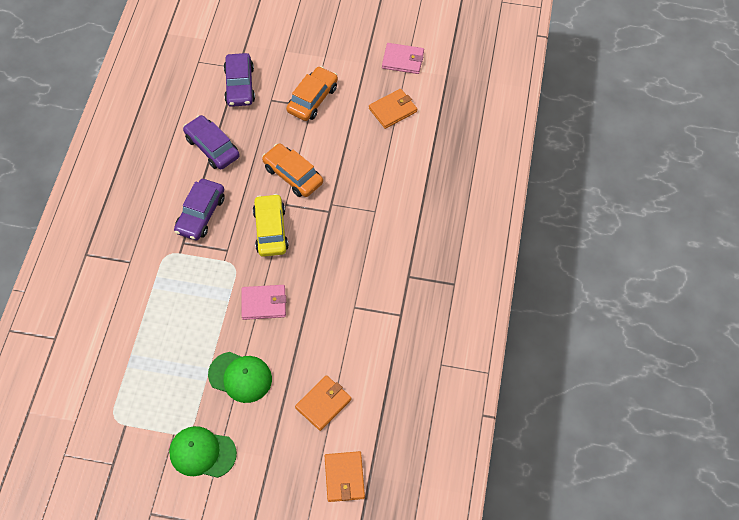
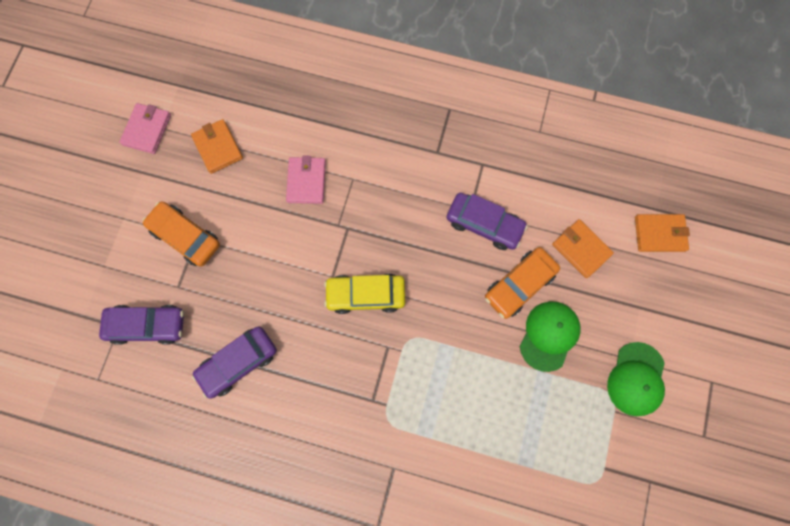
camera: 85 degrees left, 15 degrees up
(200, 214) = (335, 378): purple car -> purple car (484, 224)
(264, 303) = (460, 306): pink wallet -> pink wallet (306, 181)
(293, 175) = (293, 266): orange car -> orange car (519, 285)

